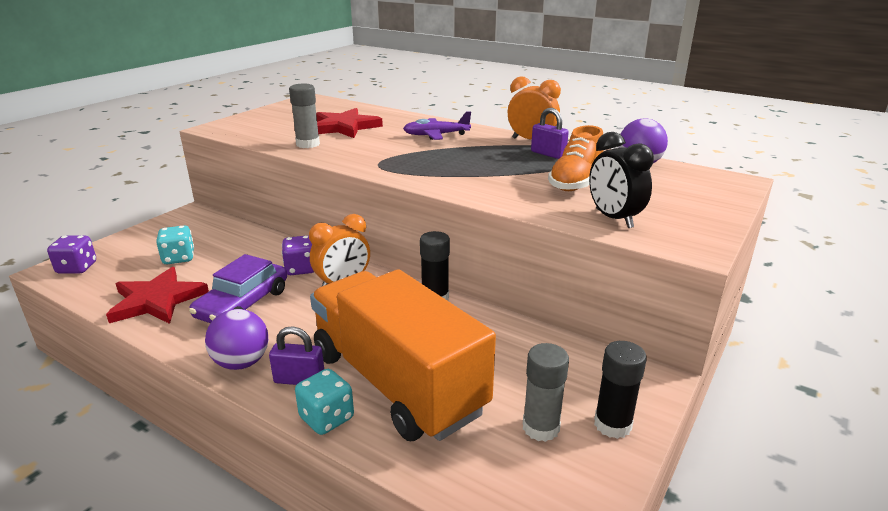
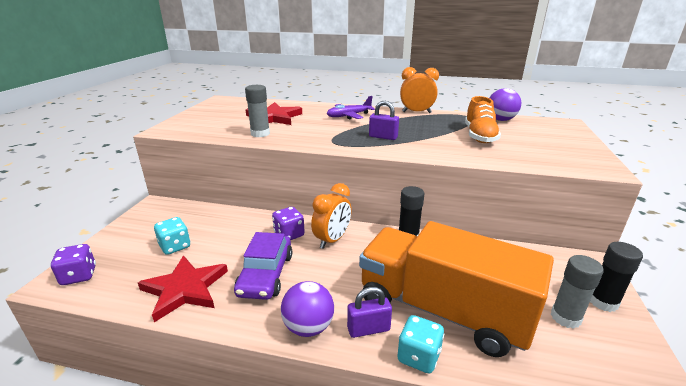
camera: 20 degrees left, 0 degrees up
(548, 154) = (438, 120): purple padlock -> purple padlock (383, 137)
(614, 218) = (534, 157): black clock -> none

